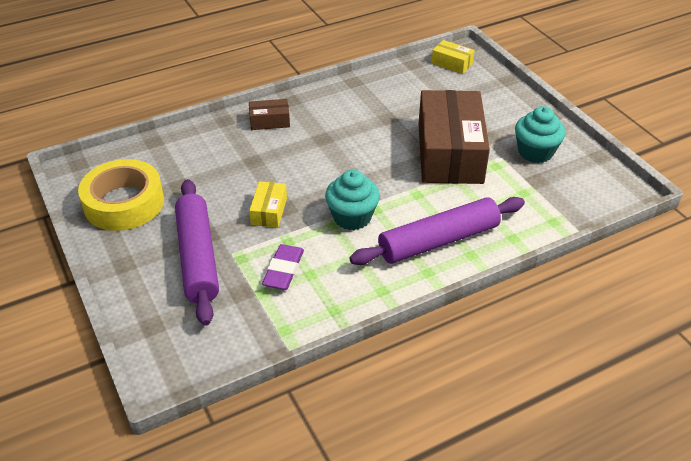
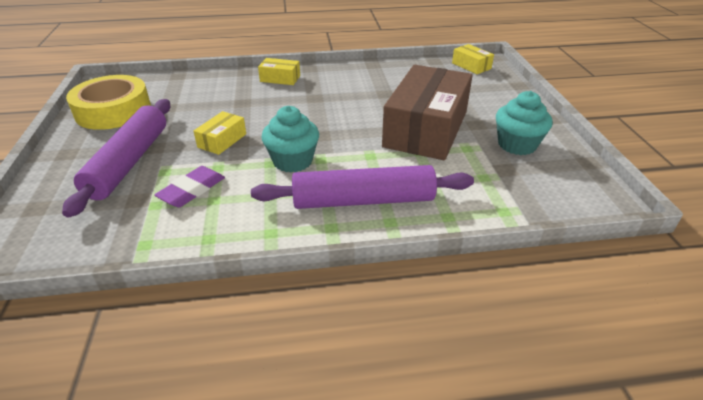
camera: 20 degrees right, 5 degrees down
(269, 121) = (280, 78): brown box -> yellow box

